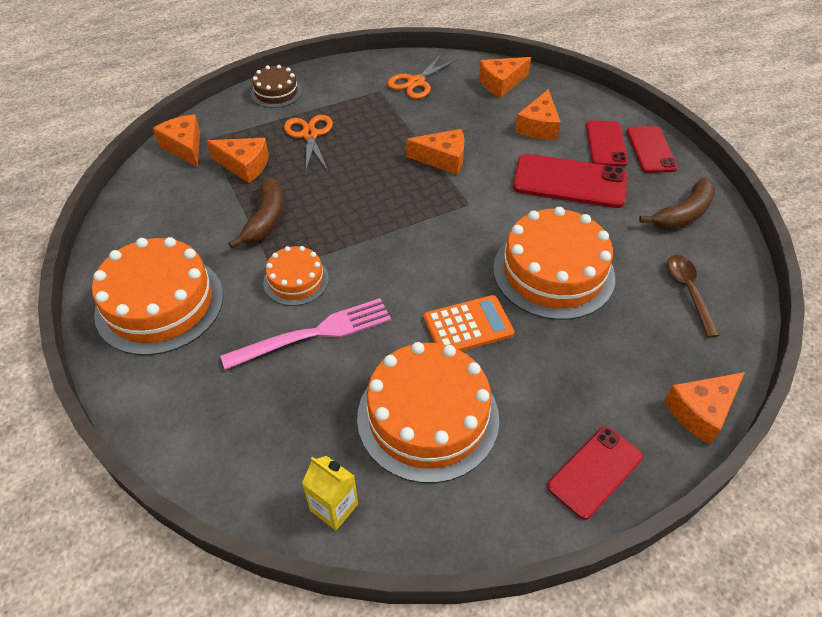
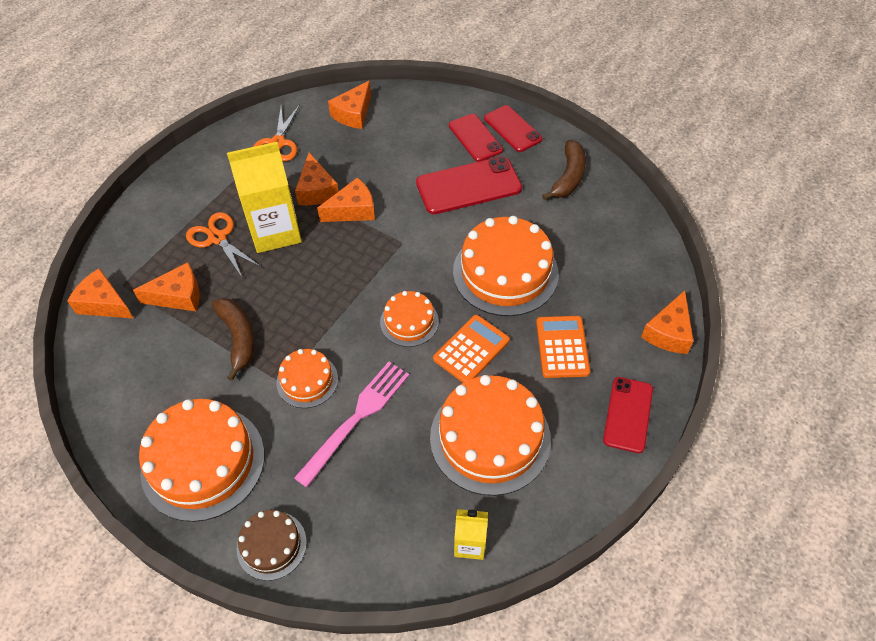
camera: 30 degrees left, 5 degrees up
(276, 92) = (151, 208): brown cake -> brown cake (271, 545)
(361, 149) = (275, 231): none -> yellow carton
(425, 273) = (409, 321): none -> orange cake
(538, 126) = (412, 144): orange cheese -> orange cheese (316, 190)
(566, 368) = (562, 347): none -> orange calculator
(688, 291) = (608, 241): brown spoon -> none

